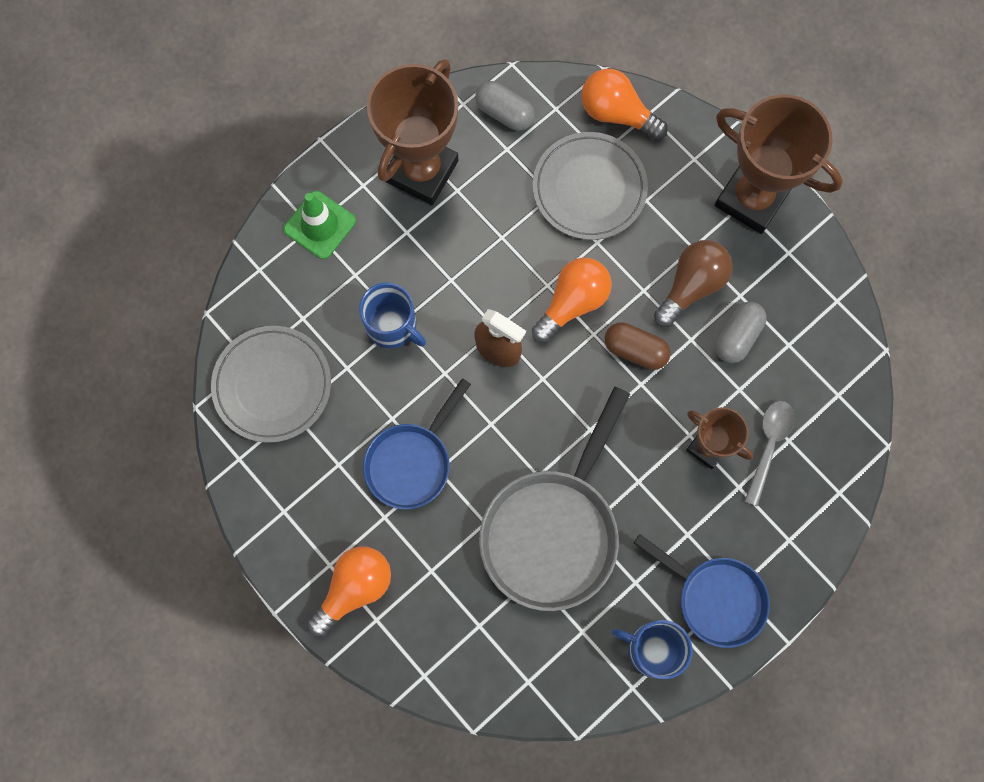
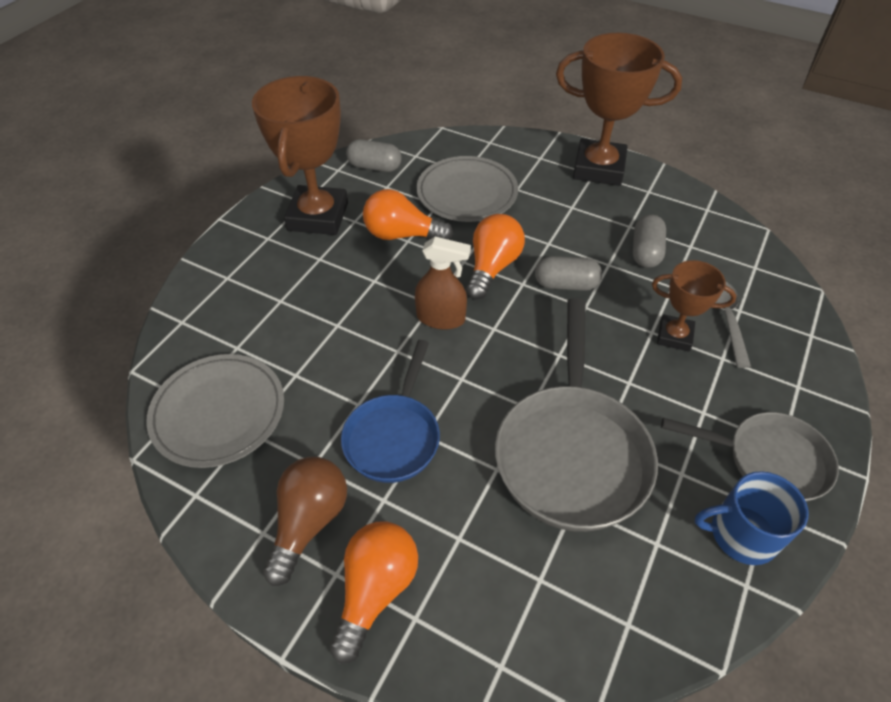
camera: 20 degrees left, 25 degrees down
(320, 225) = (235, 274): green traffic cone -> none
(392, 325) = (330, 328): blue mug -> none
(617, 114) = (465, 147): orange light bulb -> orange light bulb (402, 235)
(635, 350) = (566, 284): brown capsule -> grey capsule
(691, 286) = (586, 230): brown light bulb -> brown light bulb (309, 522)
(715, 598) = (768, 460): blue pan -> grey pan

